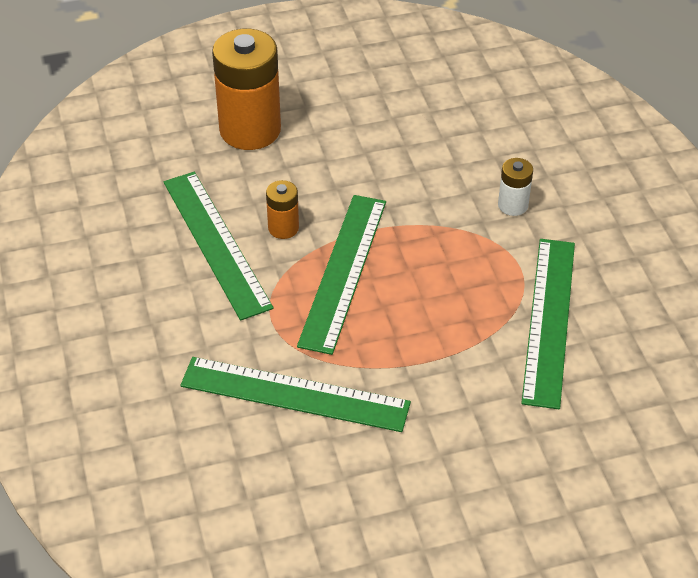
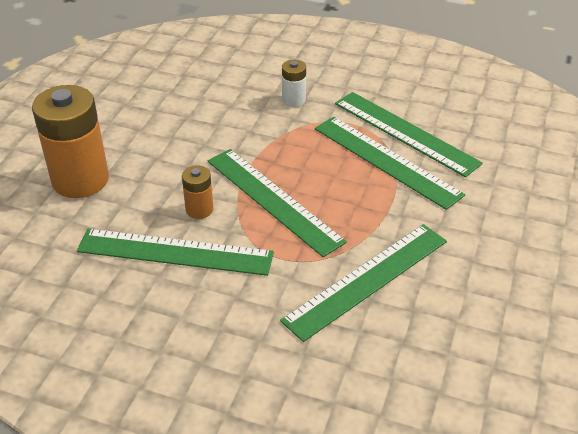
camera: 55 degrees left, 5 degrees down
(485, 327) = (386, 161): none -> green ruler

